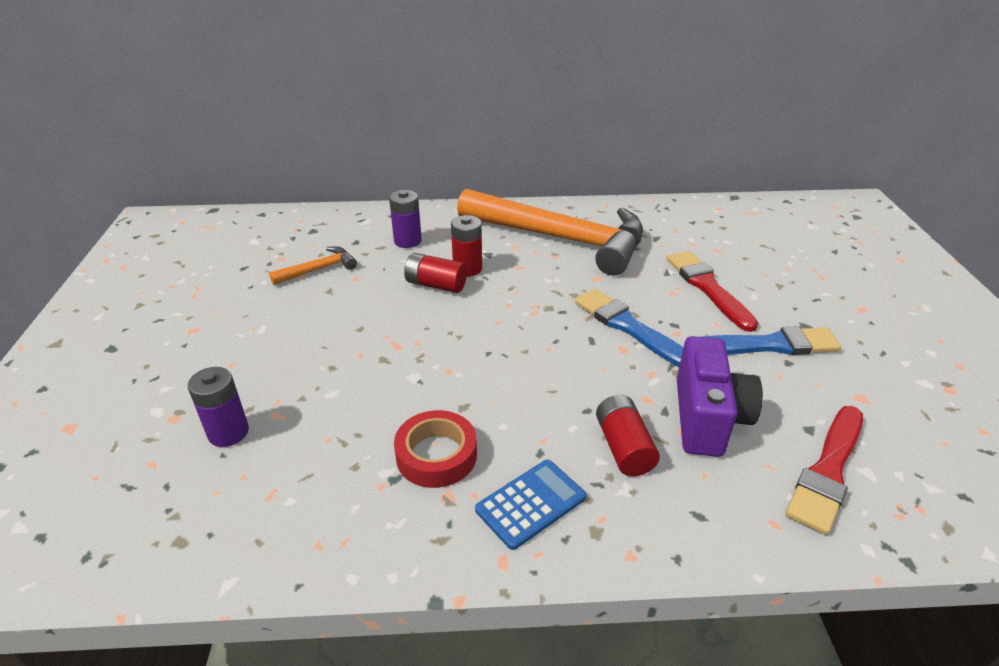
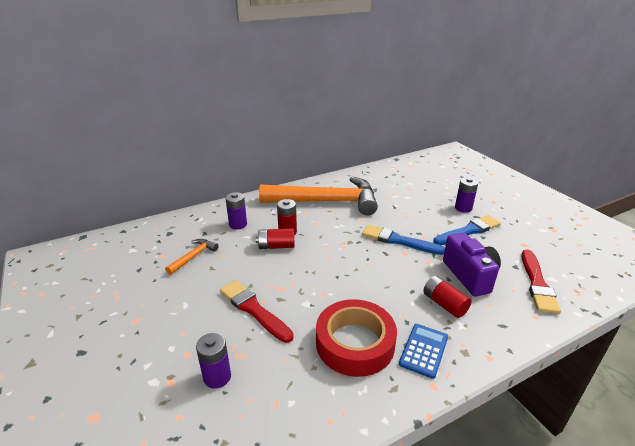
camera: 25 degrees left, 5 degrees down
(436, 455) = (355, 343): red tape -> red tape, size x1.57
(707, 288) = (420, 209): red brush -> red brush (254, 309)
(791, 305) = (463, 208): none -> purple battery

